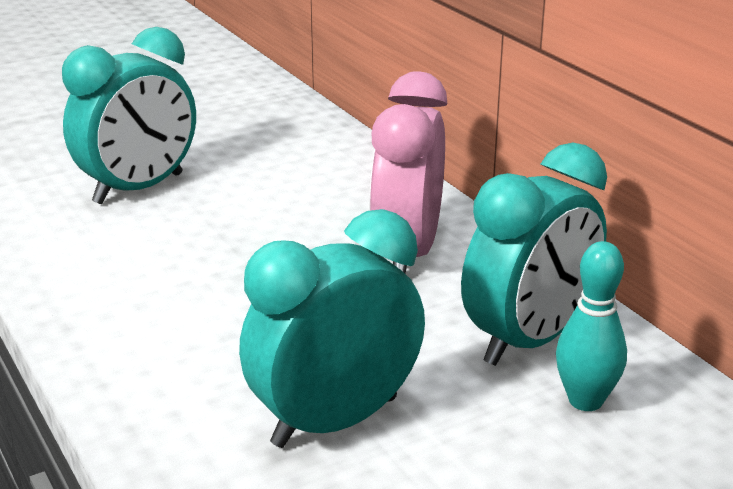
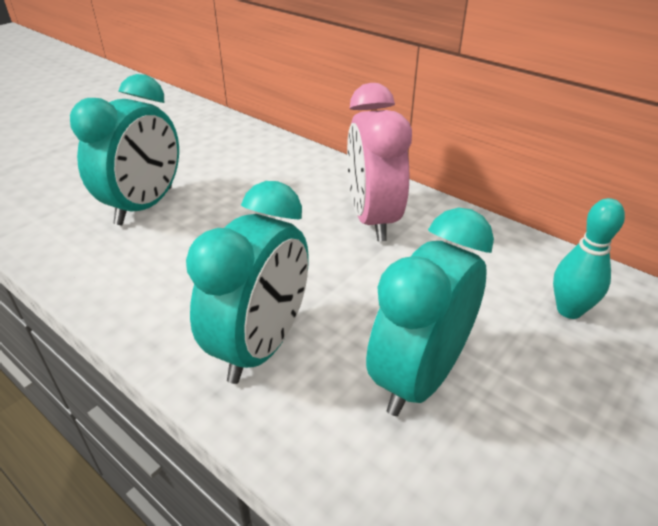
camera: 20 degrees left, 10 degrees up
(529, 341) = (499, 271): turquoise clock -> turquoise clock (261, 346)

